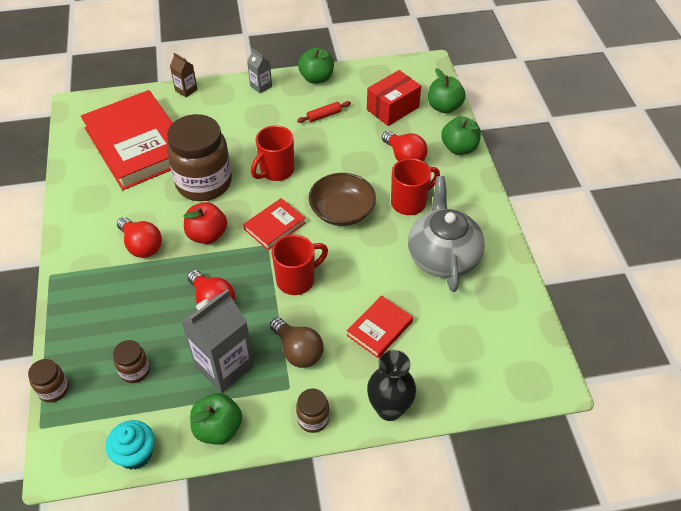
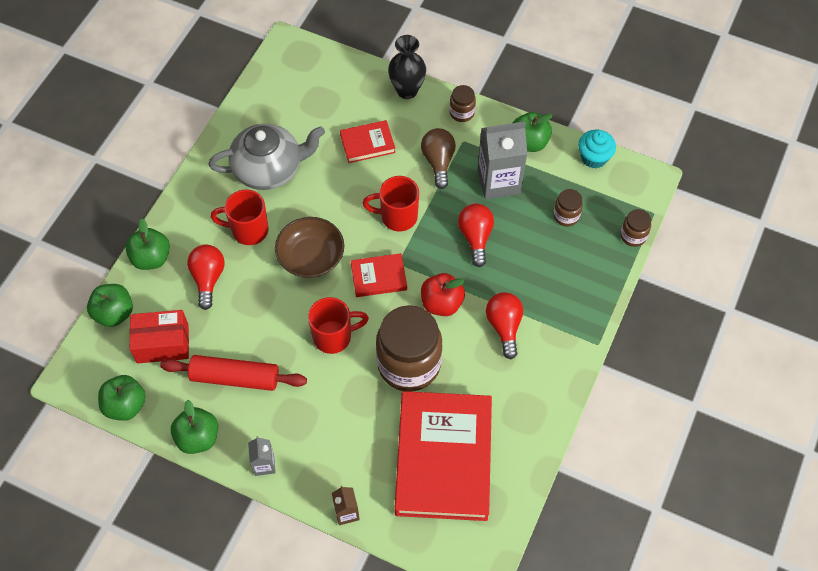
camera: 145 degrees left, 10 degrees up
(324, 115) = (235, 377): red rolling pin -> red rolling pin, size x2.04
(379, 70) = (125, 405): none -> green apple
(442, 256) = (269, 169): grey teapot -> grey teapot turned 135 degrees counterclockwise

